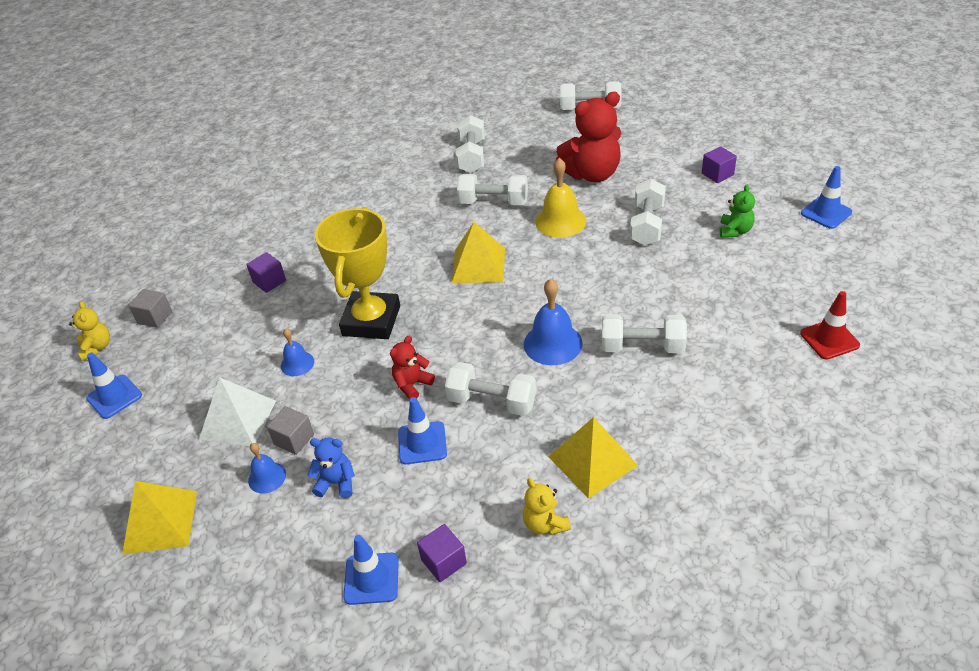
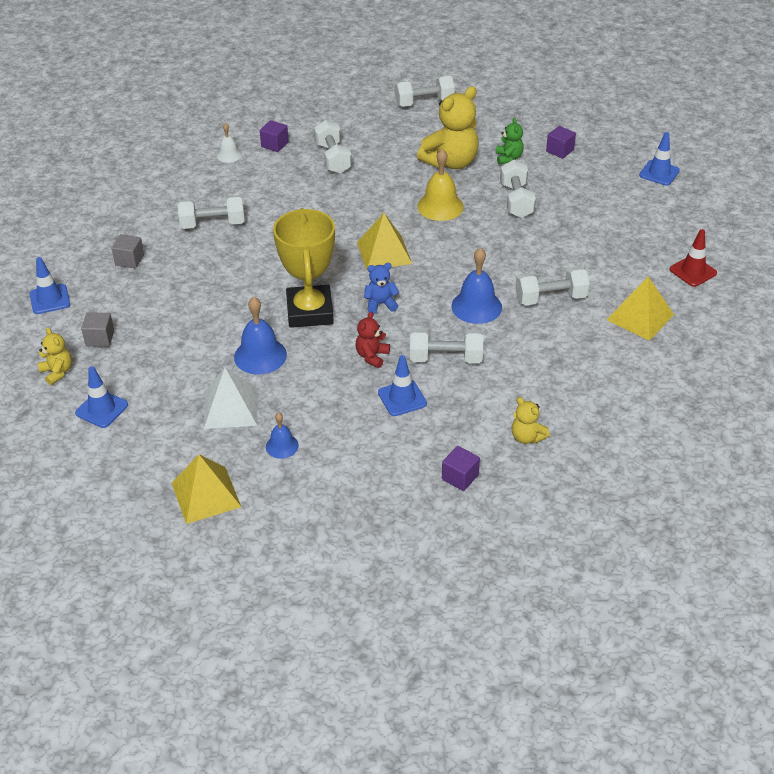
camera: 20 degrees left, 0 degrees up
(269, 281) = (195, 292): purple cube -> purple cube (275, 144)
(294, 439) = (290, 414): grey cube -> grey cube (129, 260)
(297, 363) = (260, 355): blue bell -> blue bell, size x1.73
(336, 483) = (344, 439): blue teddy bear -> blue teddy bear (380, 304)
(371, 578) = (408, 499): blue traffic cone -> blue traffic cone (50, 299)
(372, 142) = (229, 155): none -> white bell
(493, 202) = (372, 197): white dumbbell -> white dumbbell (213, 224)
(592, 174) = (451, 162): red teddy bear -> yellow teddy bear
(592, 461) = (545, 387): yellow pyramid -> yellow pyramid (640, 317)
(735, 231) = (591, 196): green teddy bear -> green teddy bear (508, 158)

